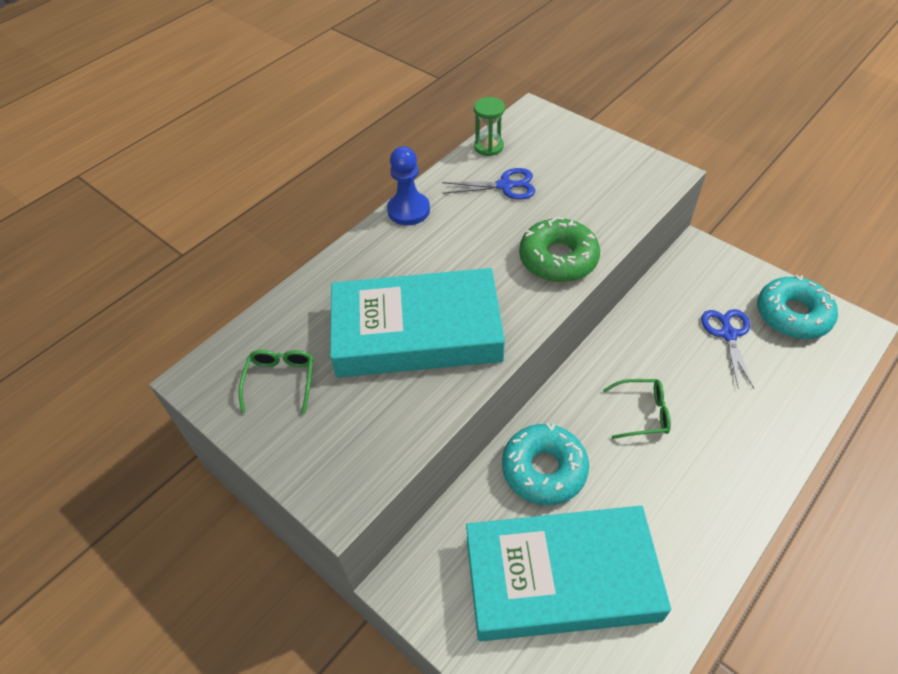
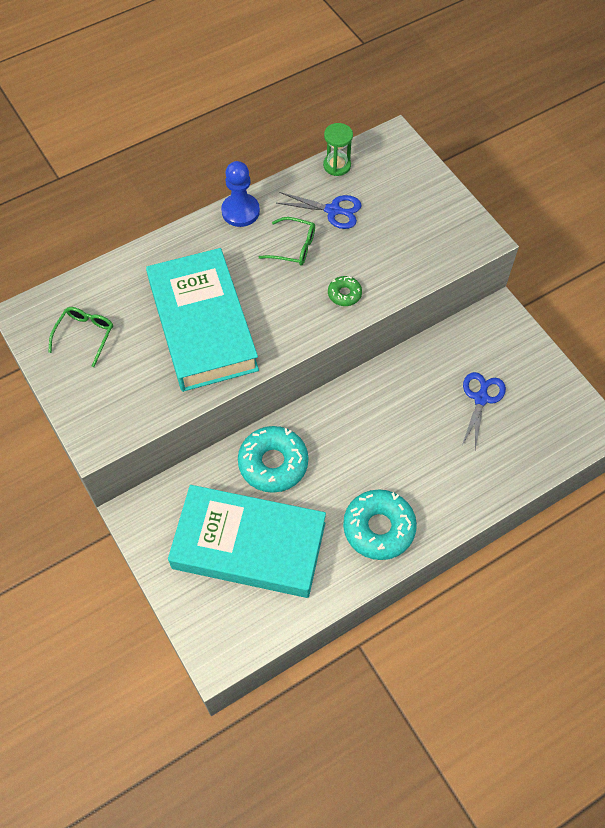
camera: 15 degrees right, 10 degrees up
(417, 332) = (202, 326): turquoise book -> turquoise book turned 60 degrees clockwise
(558, 259) = (344, 294): green donut -> green donut, size x0.49
(642, 413) = (373, 443): green glasses -> green glasses (293, 247)
(792, 315) = (547, 398): turquoise donut -> turquoise donut (379, 528)

